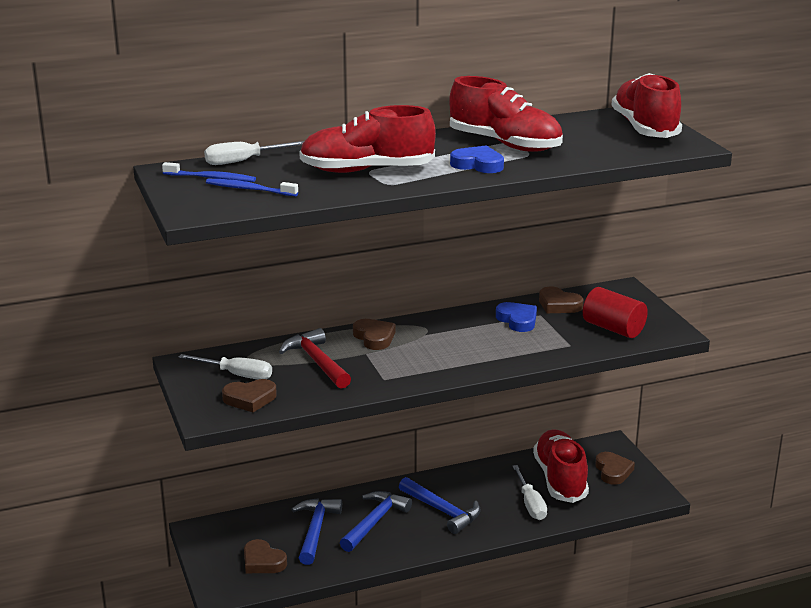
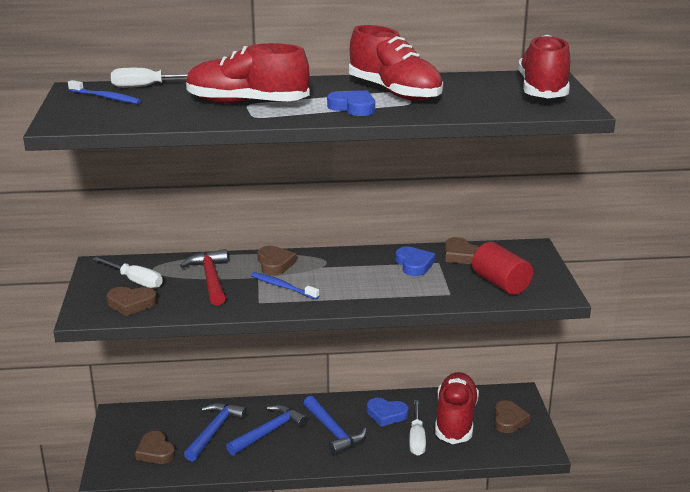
camera: 15 degrees right, 0 degrees up
(250, 189) = (128, 110): blue toothbrush -> blue toothbrush (283, 287)
(488, 485) = (386, 414): none -> blue heart

